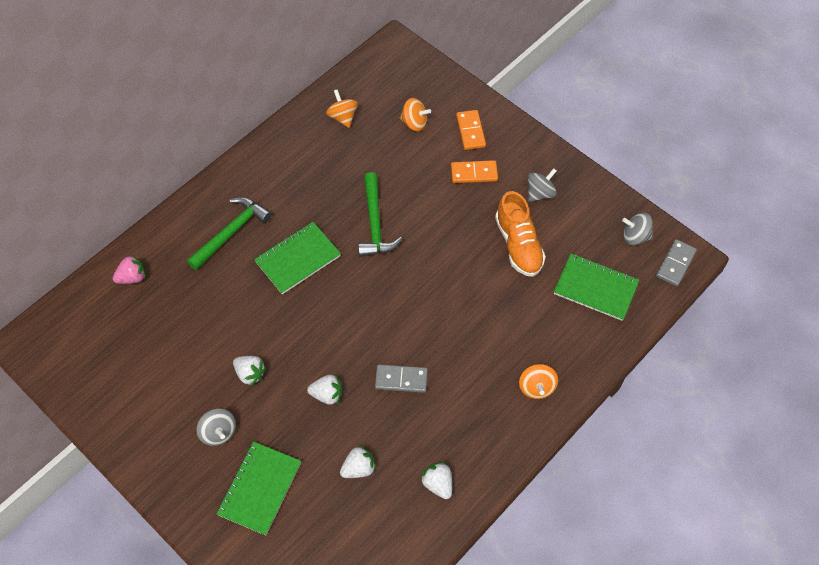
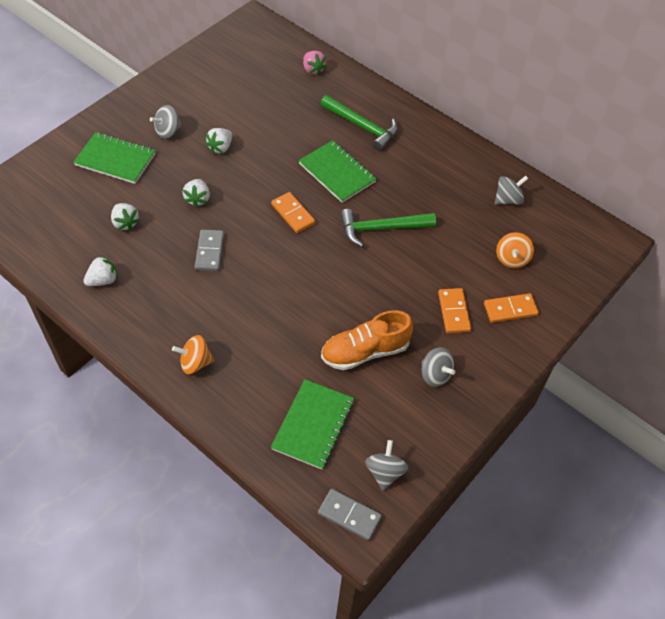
camera: 85 degrees right, 5 degrees down
(343, 117) = (508, 200): orange spinning top -> grey spinning top
(353, 301) = (293, 214): none -> orange domino

